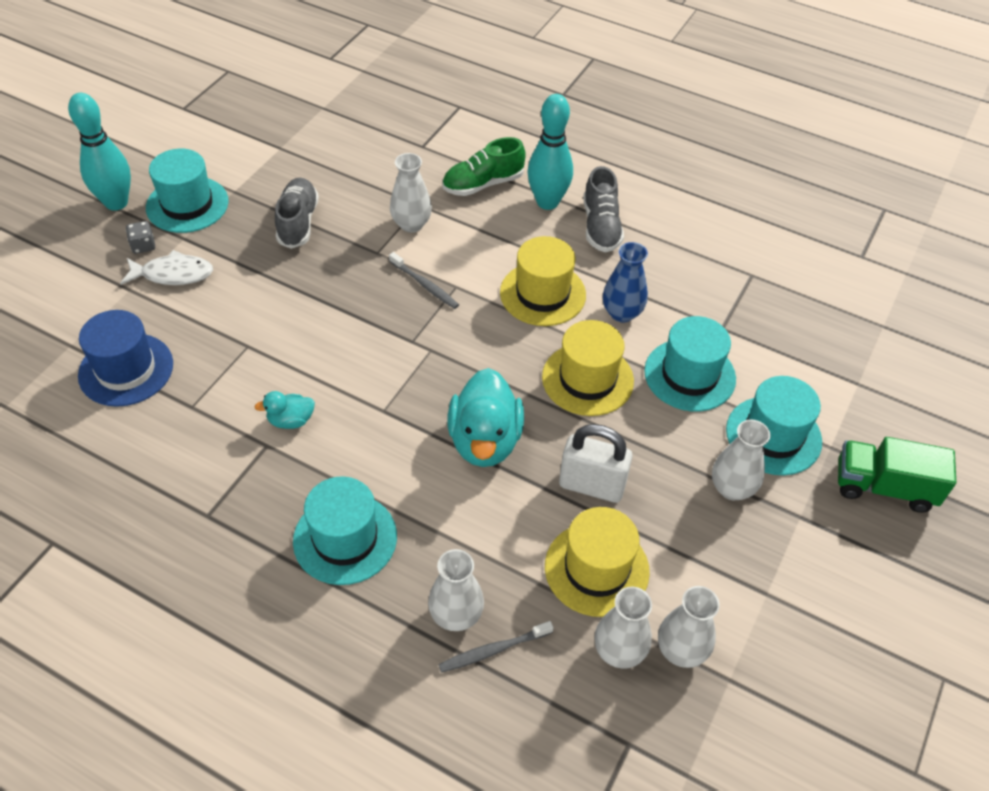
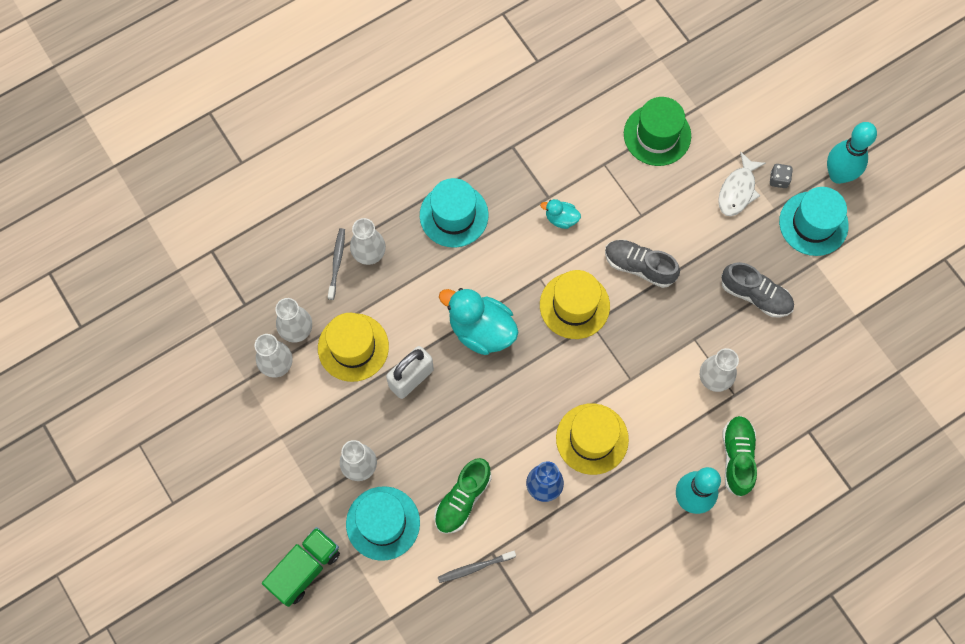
camera: 120 degrees right, 20 degrees up
(126, 369) = (657, 135): blue hat -> green hat
(291, 420) = (561, 218): turquoise duck -> turquoise duck turned 90 degrees counterclockwise
(425, 285) = (642, 358): grey toothbrush -> grey toothbrush (474, 567)
(587, 379) = (496, 425): yellow hat -> yellow hat (574, 305)
(601, 226) = (642, 525): grey shoe -> grey shoe (639, 266)
(689, 375) = (462, 499): turquoise hat -> green shoe

